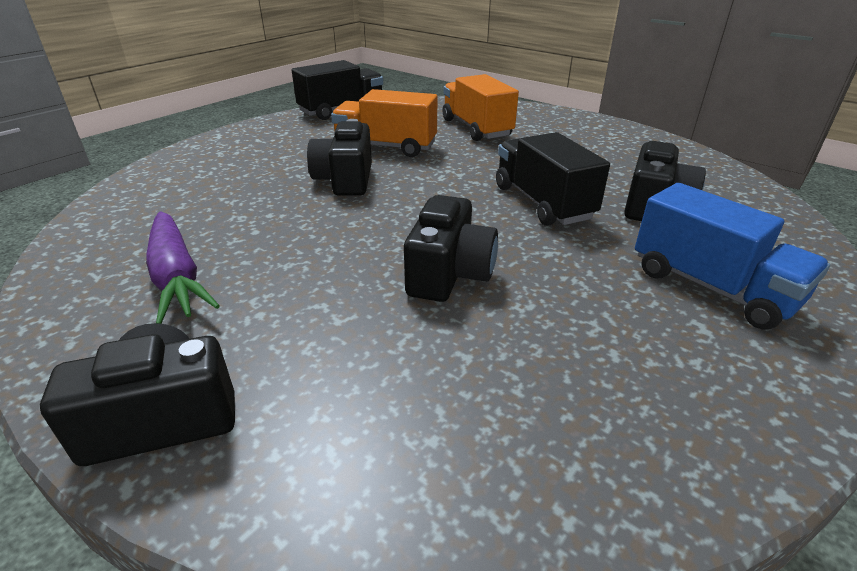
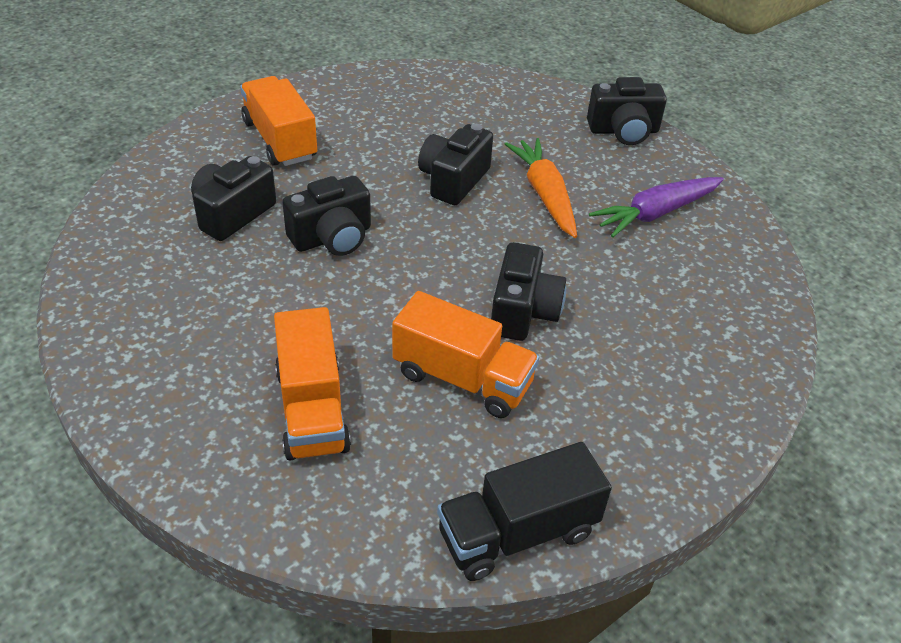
camera: 170 degrees left, 10 degrees up
(176, 276) = (655, 213): purple carrot -> purple carrot turned 105 degrees counterclockwise
(324, 276) = (545, 195): none -> orange carrot
(542, 202) = (332, 237): black truck -> black camera
(711, 287) = (280, 140): blue truck -> orange truck

